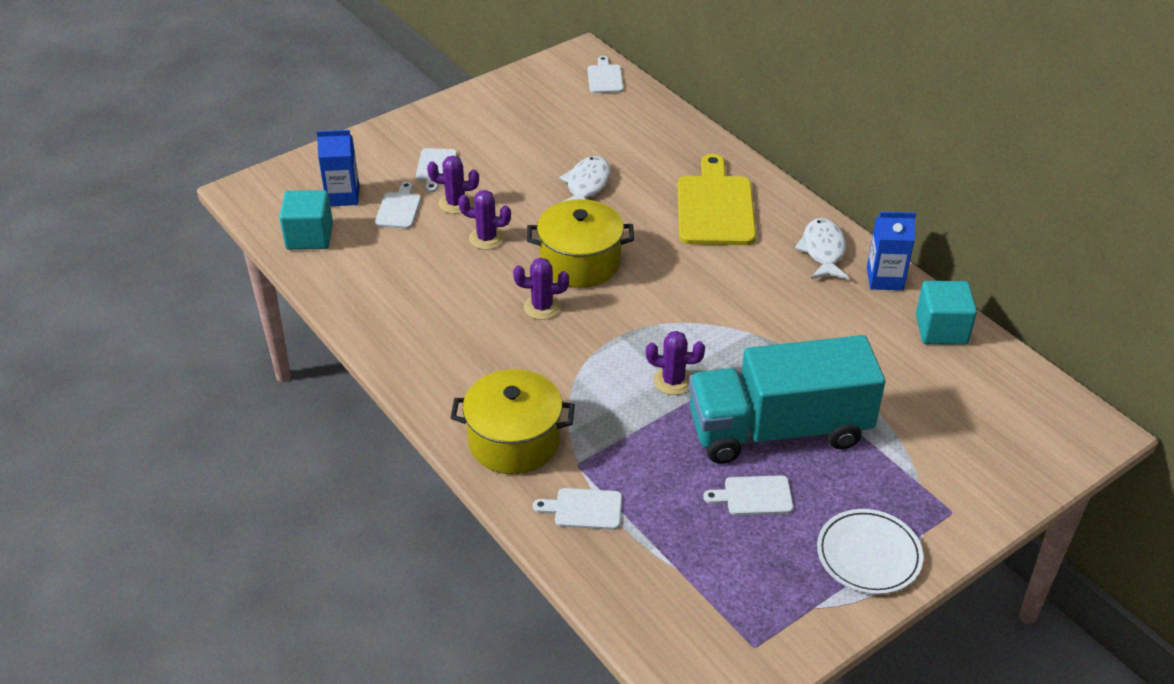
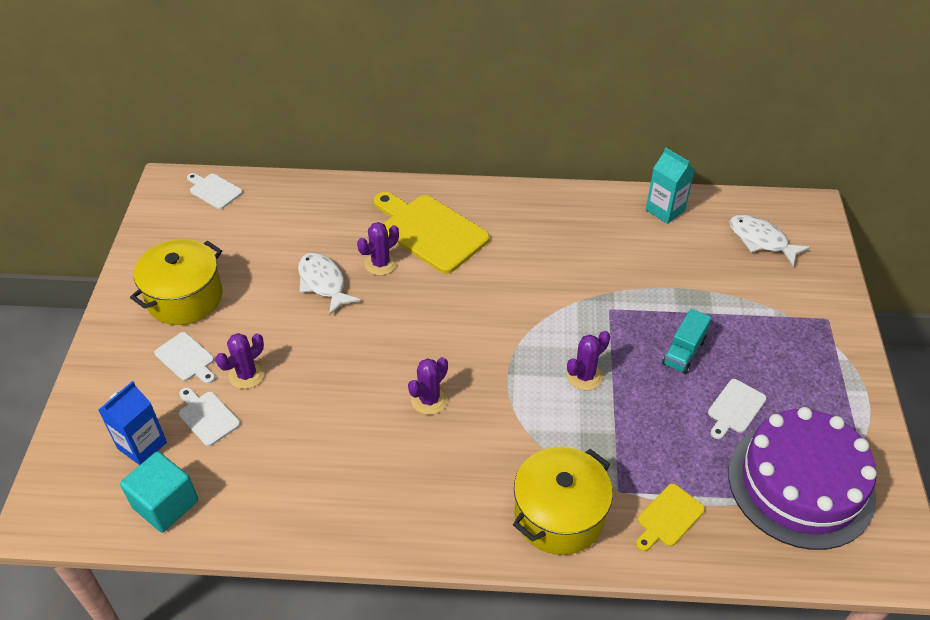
camera: 50 degrees left, 5 degrees up
(486, 238) = (312, 382): purple cactus -> purple cactus (380, 263)
(580, 262) = (404, 344): yellow pot -> yellow pot (185, 298)
(584, 509) = (668, 517): white cutting board -> yellow cutting board
(719, 582) = (801, 484): none -> purple cake
(778, 430) = (684, 352): turquoise truck -> turquoise truck, size x0.40
(823, 251) = (535, 211): white fish -> white fish (761, 240)
(868, 555) = (834, 385): white plate -> none
(885, 279) = (593, 202): blue carton -> none
(941, 329) = (665, 210): turquoise cube -> turquoise carton

